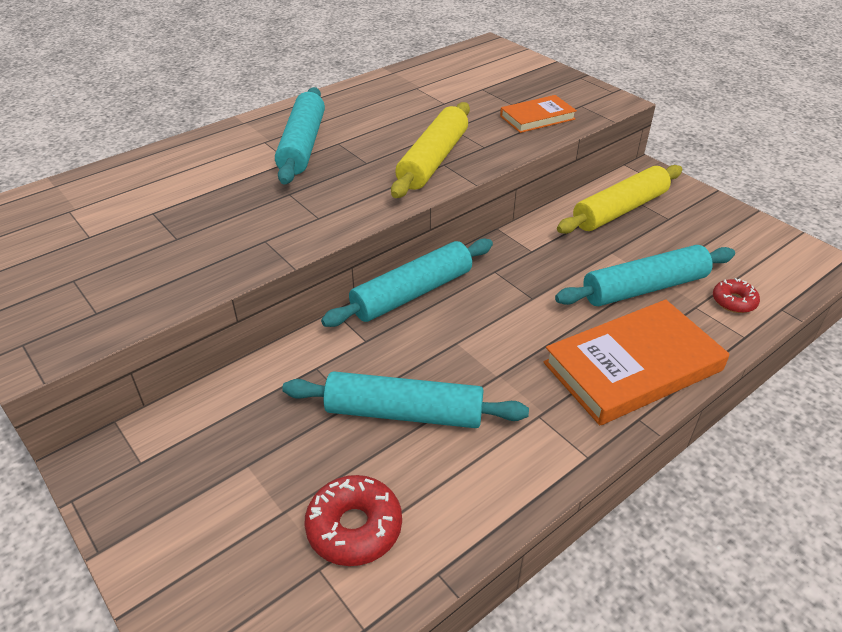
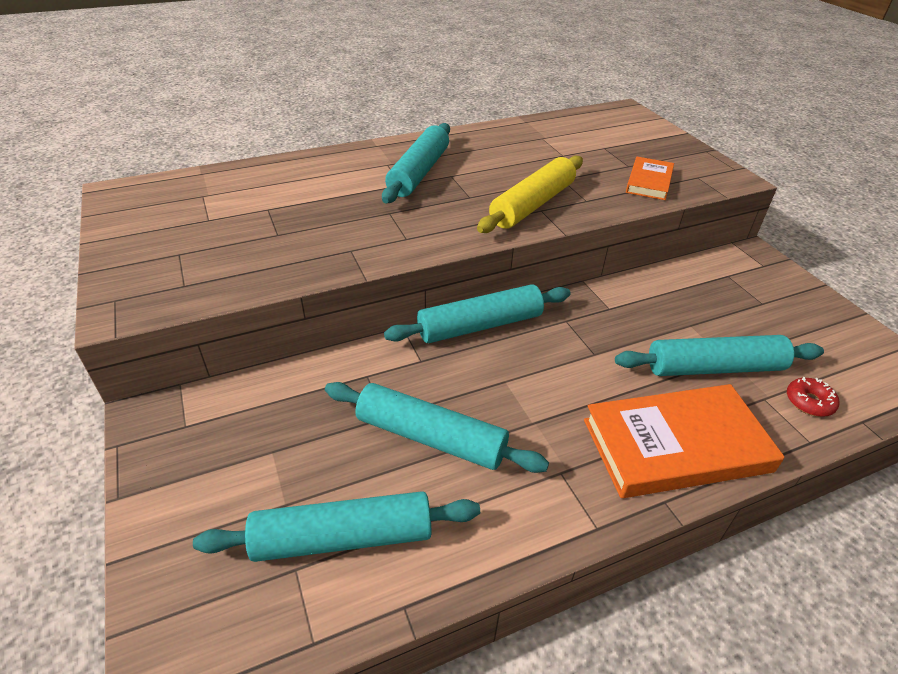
camera: 15 degrees right, 0 degrees up
(354, 527) = (343, 537): red donut -> turquoise rolling pin
(537, 117) = (649, 182): orange book -> orange book turned 60 degrees counterclockwise
(620, 210) = (713, 285): yellow rolling pin -> none

